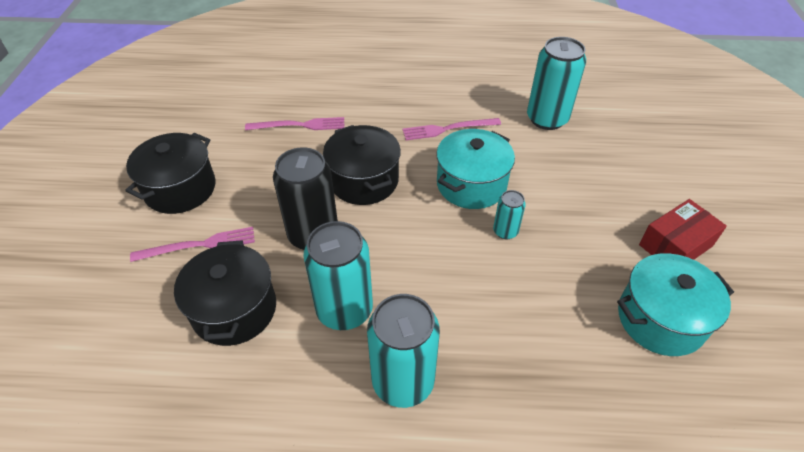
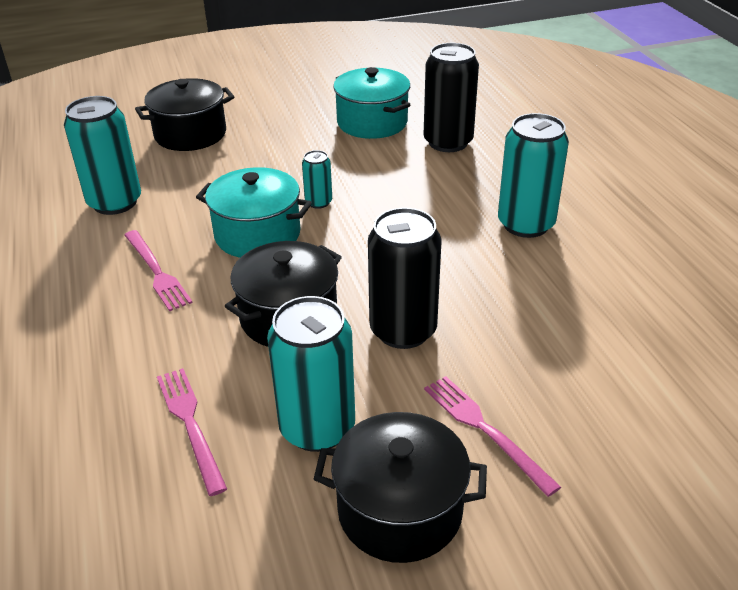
camera: 110 degrees left, 10 degrees down
(234, 309) = (544, 354): black pot -> black pot (190, 134)
(344, 310) = (483, 276): turquoise can -> turquoise can (317, 428)
(597, 379) = (448, 142): none -> black can
(675, 245) = (286, 120): red box -> none

